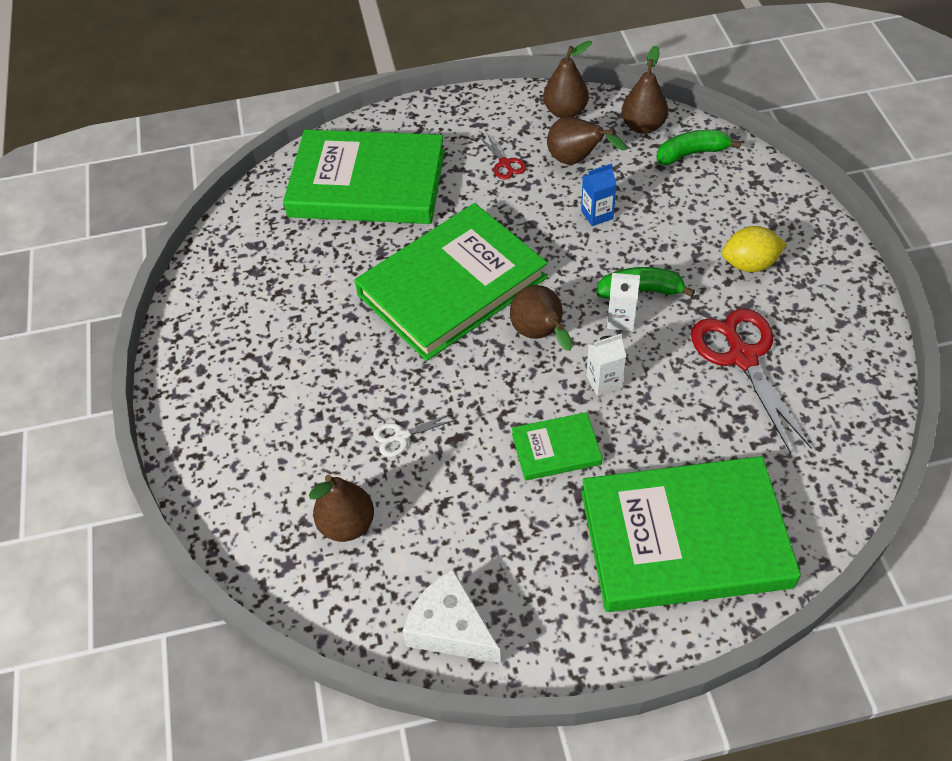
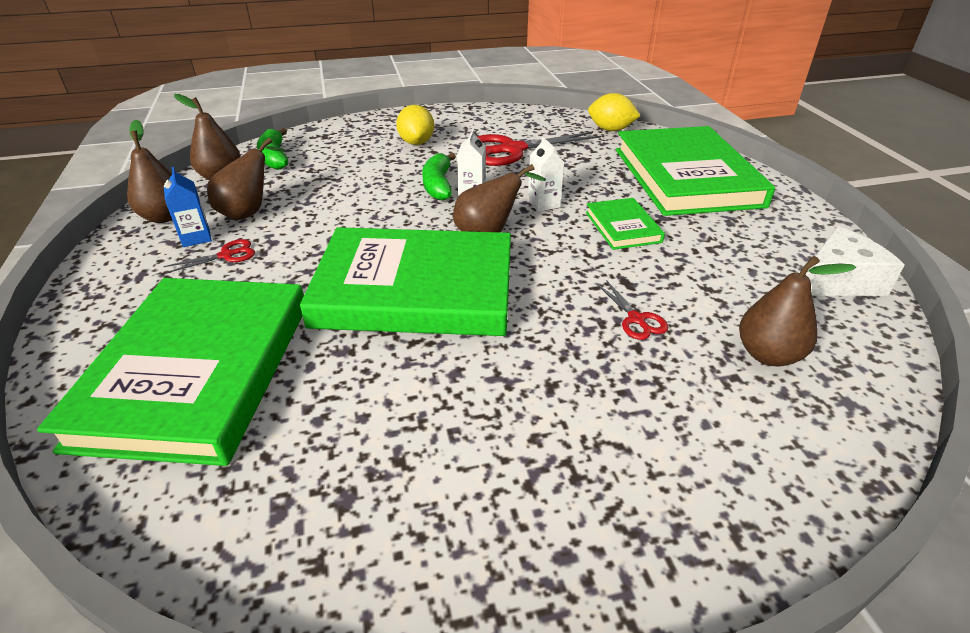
camera: 95 degrees left, 15 degrees down
(401, 436) = (636, 319): white scissors -> red scissors
(451, 628) = (838, 280): white cheese -> white cheese turned 150 degrees counterclockwise
(452, 286) = (415, 289): green book -> green book turned 45 degrees counterclockwise
(597, 215) = (334, 202): blue carton -> blue carton (196, 238)
(831, 474) = (610, 130): none -> yellow lemon

